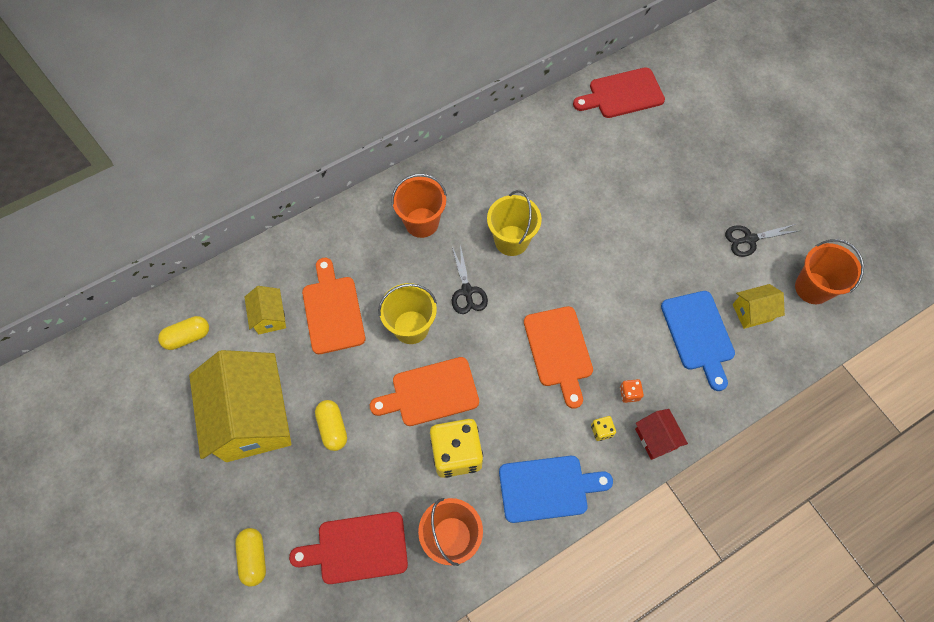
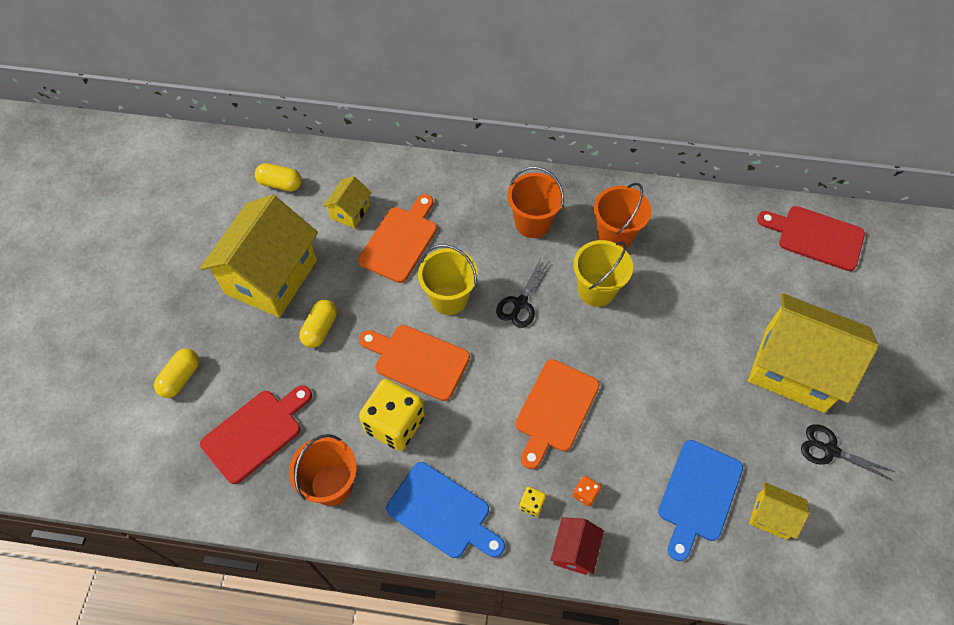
camera: 40 degrees right, 5 degrees down
(357, 548) = (256, 433): red cutting board -> red cutting board turned 105 degrees clockwise
(684, 199) = (794, 369): none -> yellow house
(812, 288) = (858, 543): orange bucket -> orange bucket (615, 236)

